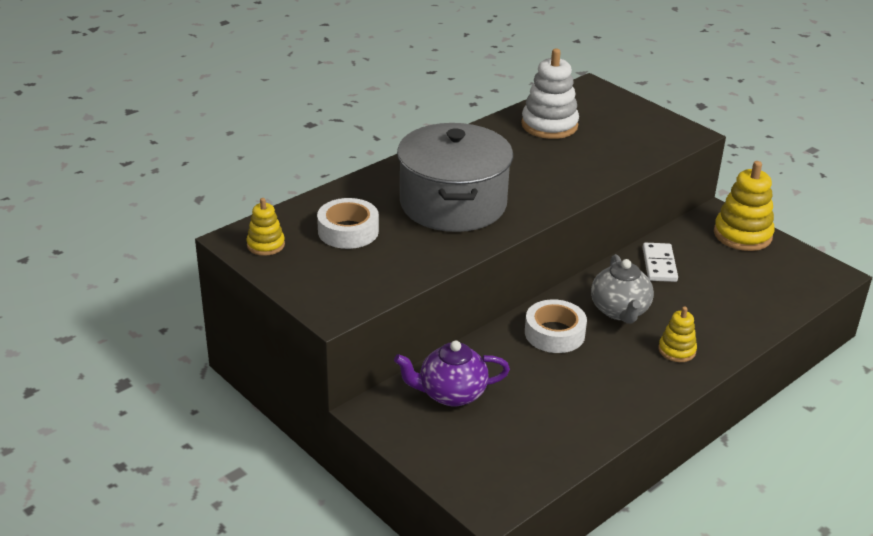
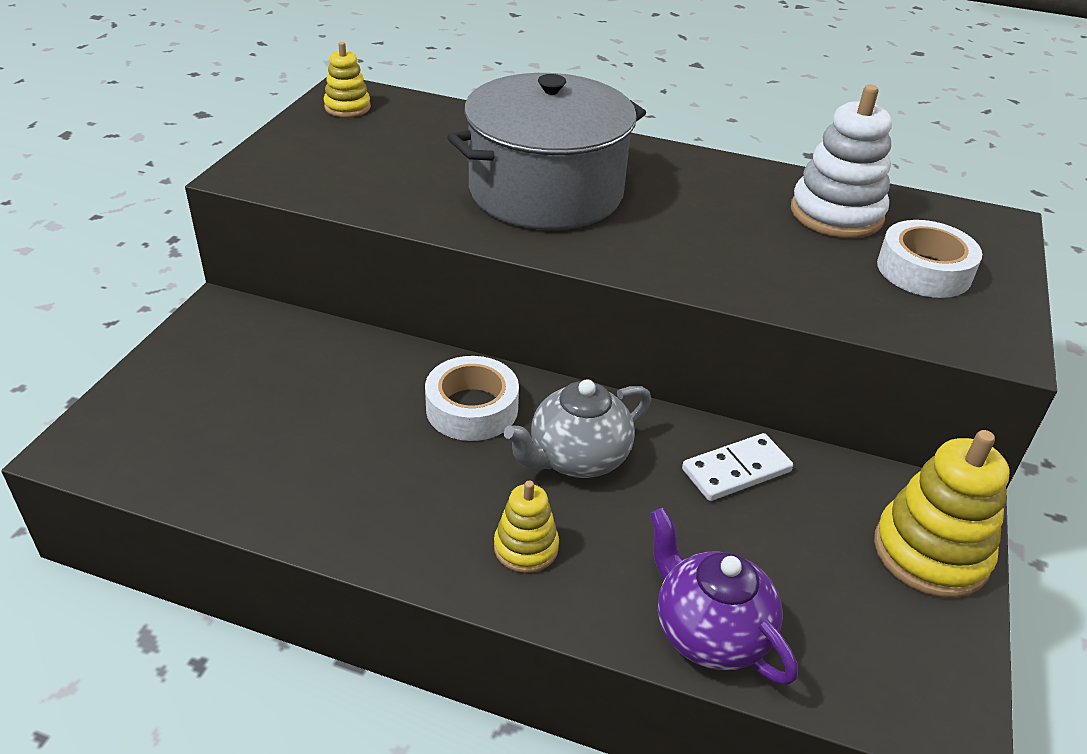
camera: 60 degrees right, 5 degrees up
(348, 231) = (417, 143): white tape -> white tape (924, 270)
(451, 394) = (284, 357): purple teapot -> purple teapot (709, 632)

